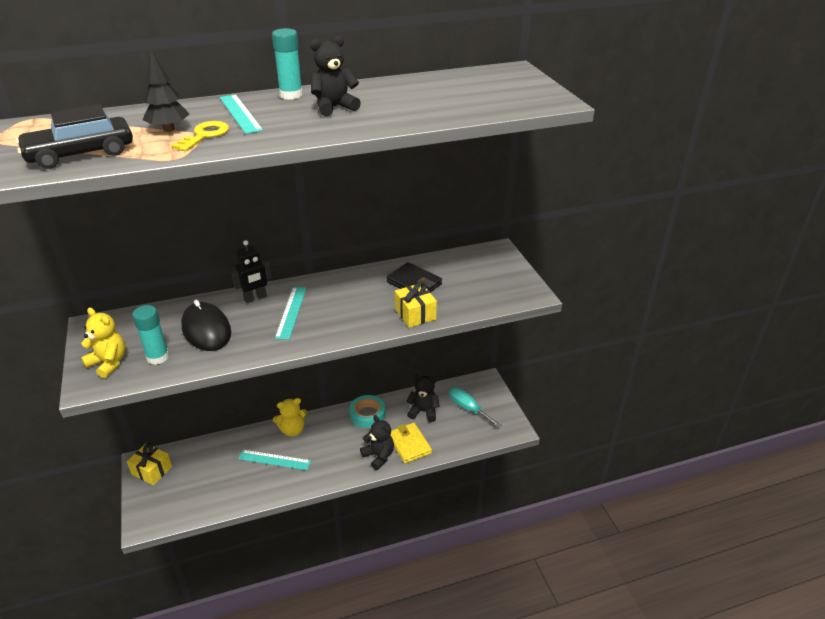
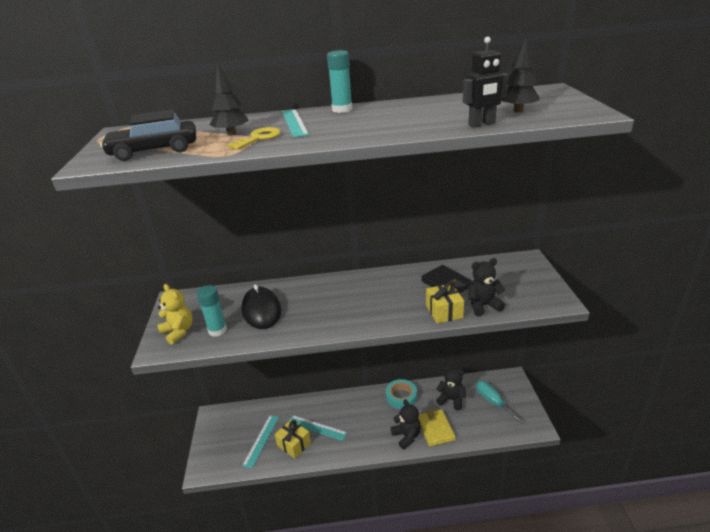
camera: 15 degrees right, 5 degrees down
(152, 470) = (218, 424): yellow gift -> yellow gift (294, 444)
(255, 298) = (307, 287): black robot -> black robot (482, 124)
(291, 312) = (334, 301): turquoise ruler -> turquoise ruler (261, 440)
(292, 430) = (336, 403): yellow teddy bear -> none
(334, 107) = (376, 118): black teddy bear -> black teddy bear (483, 305)
(483, 98) = (518, 111): none -> black tree

